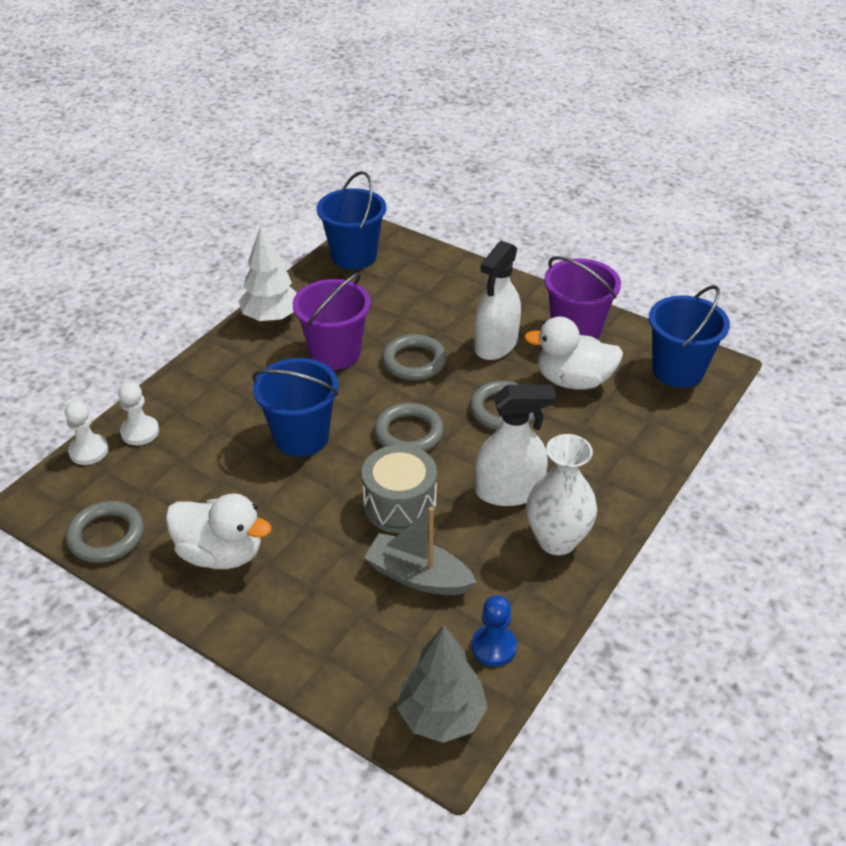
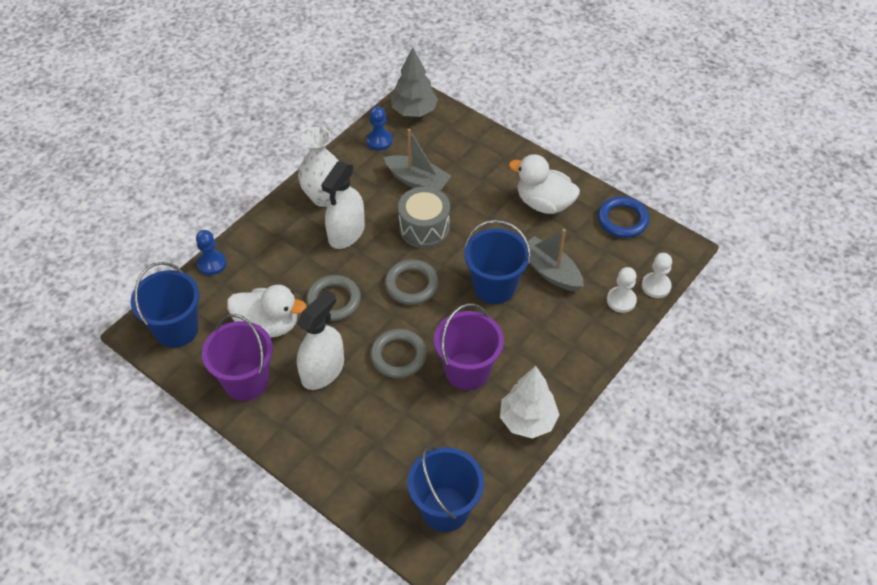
camera: 175 degrees left, 10 degrees up
(106, 536) = (622, 220): grey ring -> blue ring
(225, 460) = (550, 271): none -> grey boat
(509, 491) = (346, 233): white spray bottle -> white spray bottle turned 60 degrees counterclockwise
(675, 441) = (212, 263): none -> blue pawn

